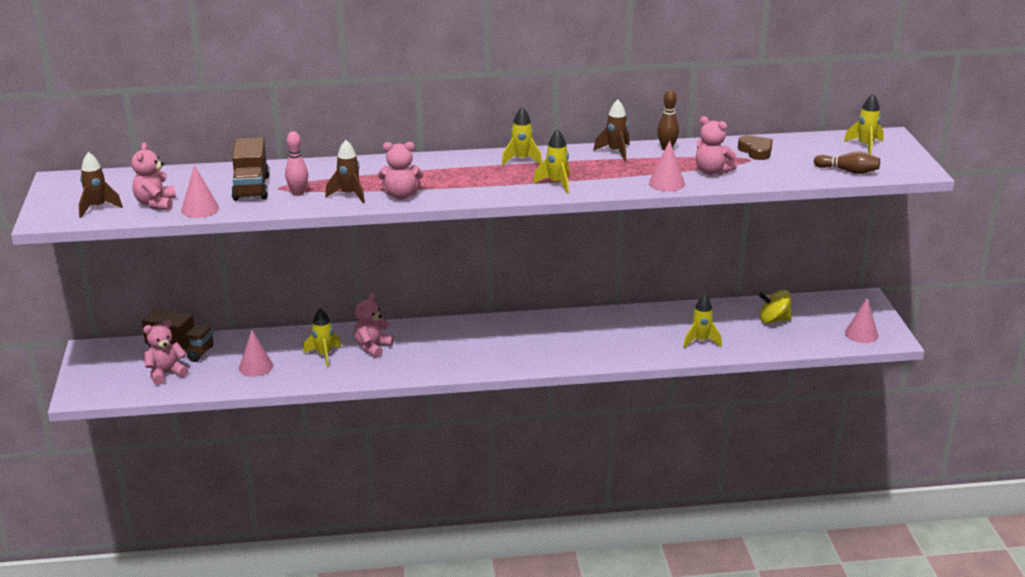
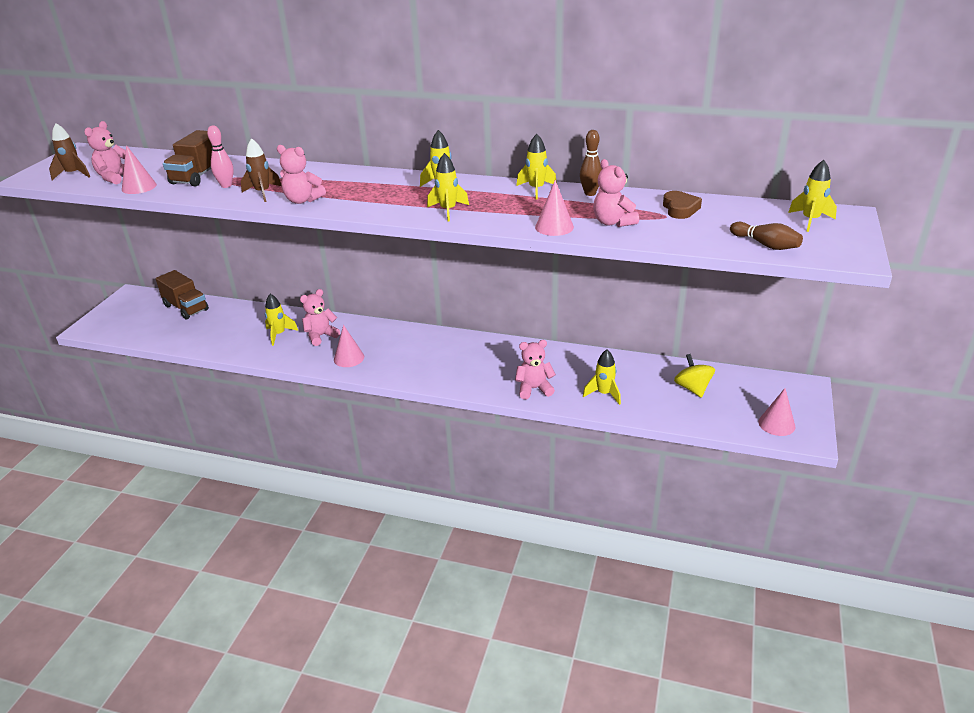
camera: 25 degrees right, 5 degrees up
(166, 373) = (158, 324): pink teddy bear -> pink teddy bear (534, 389)
(256, 367) = (222, 333): pink cone -> pink cone (349, 358)
(615, 152) = (536, 190): brown rocket -> yellow rocket
(773, 320) = (692, 388): yellow spinning top -> yellow spinning top turned 45 degrees clockwise

